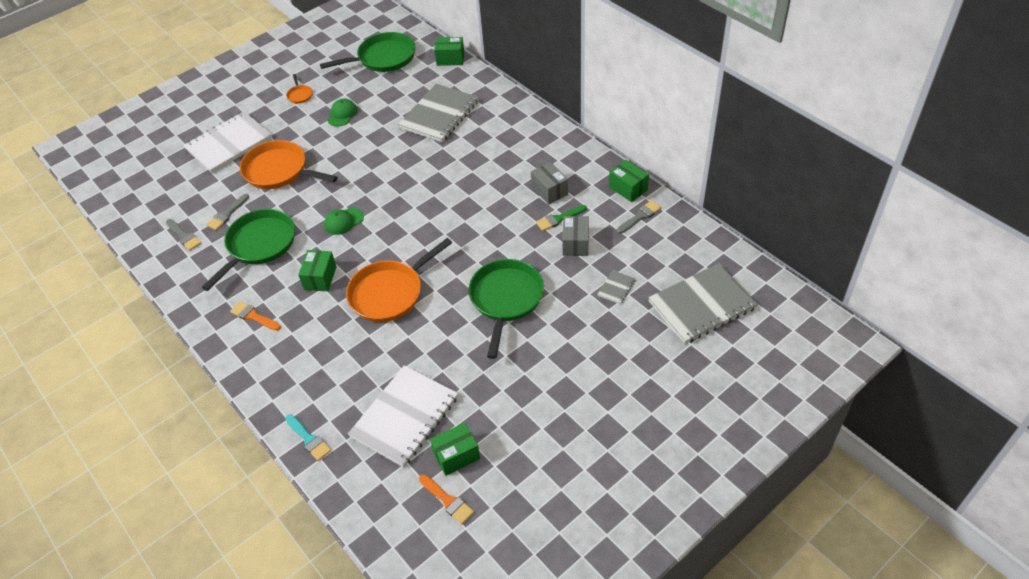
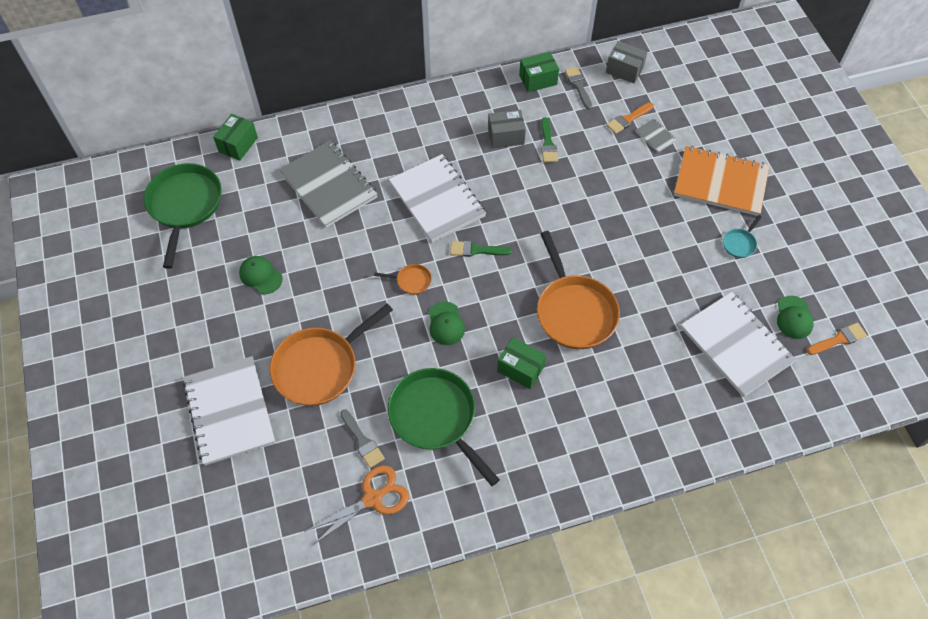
camera: 70 degrees left, 10 degrees up
(184, 236) = (373, 498): grey brush -> orange scissors
(253, 316) = (545, 448): orange brush -> orange brush (628, 119)
(300, 95) = (190, 310): orange pan -> orange pan (411, 281)
(309, 439) = (732, 434): turquoise brush -> none
(421, 214) = (476, 250): none -> green brush
(456, 455) = (794, 317): green box -> green cap
(459, 175) = (437, 200): none -> white notebook
(506, 299) = (630, 220): green pan -> none
(523, 388) = (740, 243): none -> turquoise pan
(575, 243) = (587, 144): grey box -> grey box (624, 70)
(589, 353) = (720, 183): none -> orange notebook
(702, 305) = (702, 89): grey notebook -> none

